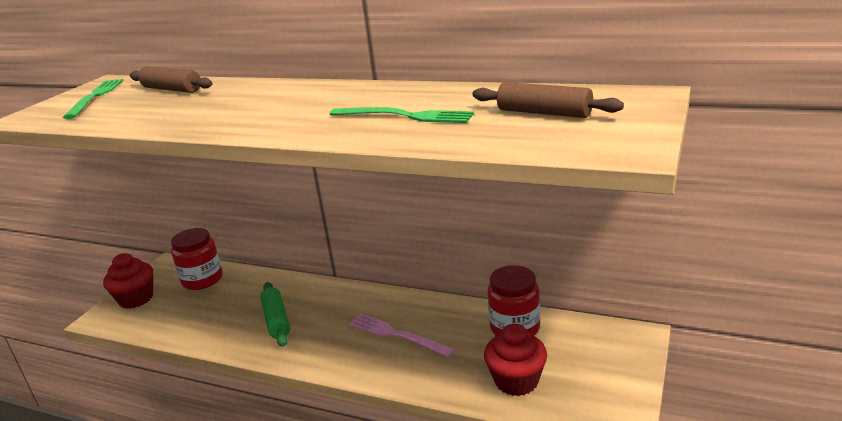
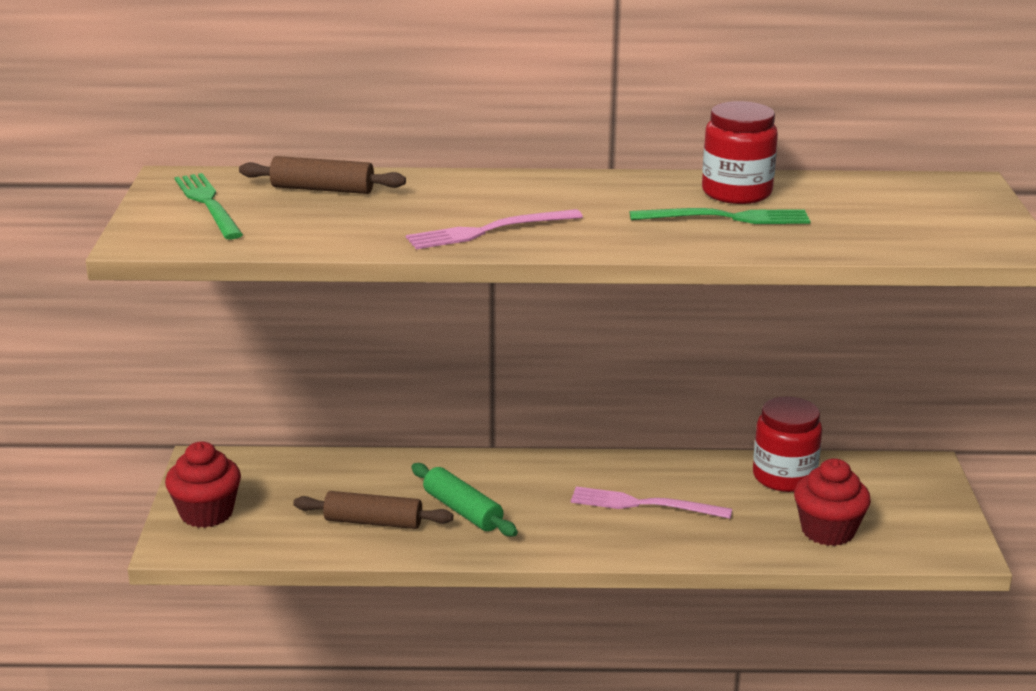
camera: 25 degrees left, 0 degrees up
(202, 280) = (290, 475): red jar -> red jar (736, 192)
(225, 119) = (489, 231): none -> pink fork
(544, 113) = (882, 209): brown rolling pin -> brown rolling pin (373, 522)

